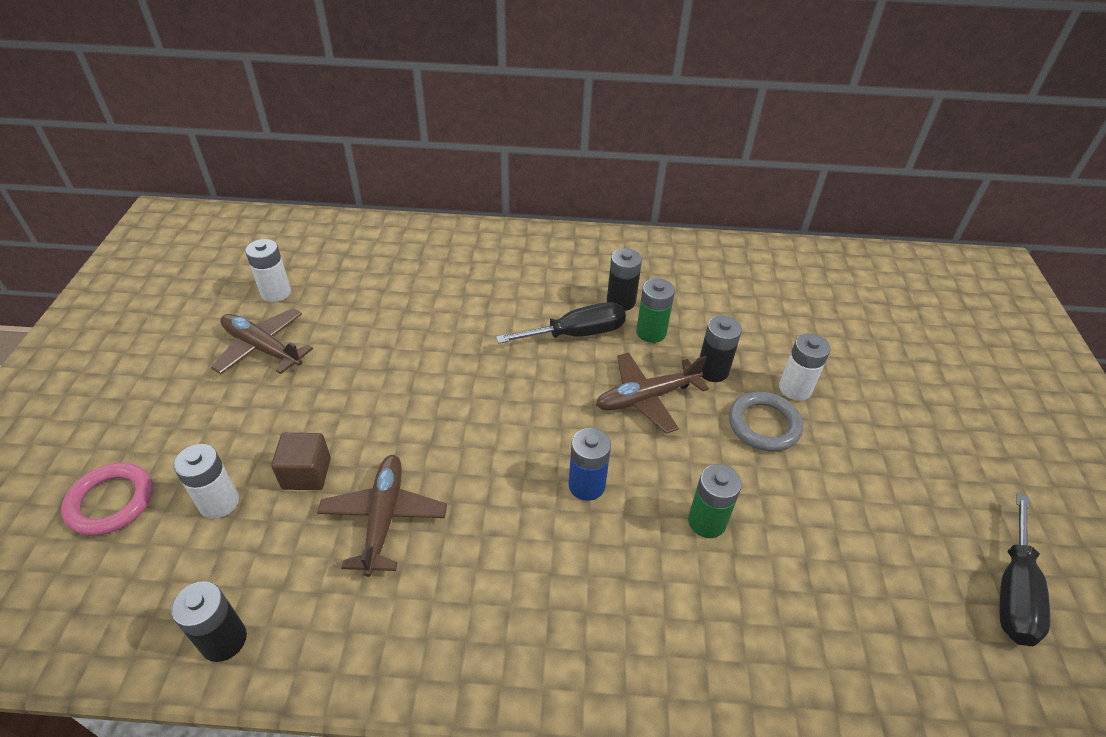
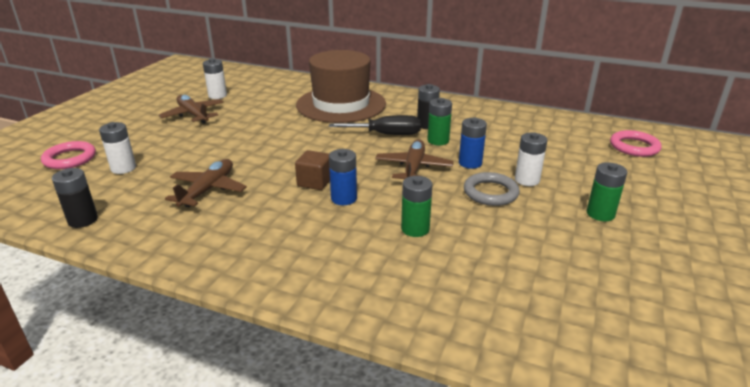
camera: 20 degrees right, 15 degrees down
(306, 473) = (179, 165): brown cube -> brown cube (315, 182)
(479, 278) = (341, 104): none -> brown hat
(646, 398) = (413, 168): brown plane -> brown plane turned 105 degrees clockwise
(712, 370) = (470, 163): black battery -> blue battery
(887, 294) = (634, 147): none -> pink ring
(903, 433) = (600, 214): none -> green battery
(1013, 591) = (643, 310): black screwdriver -> none

